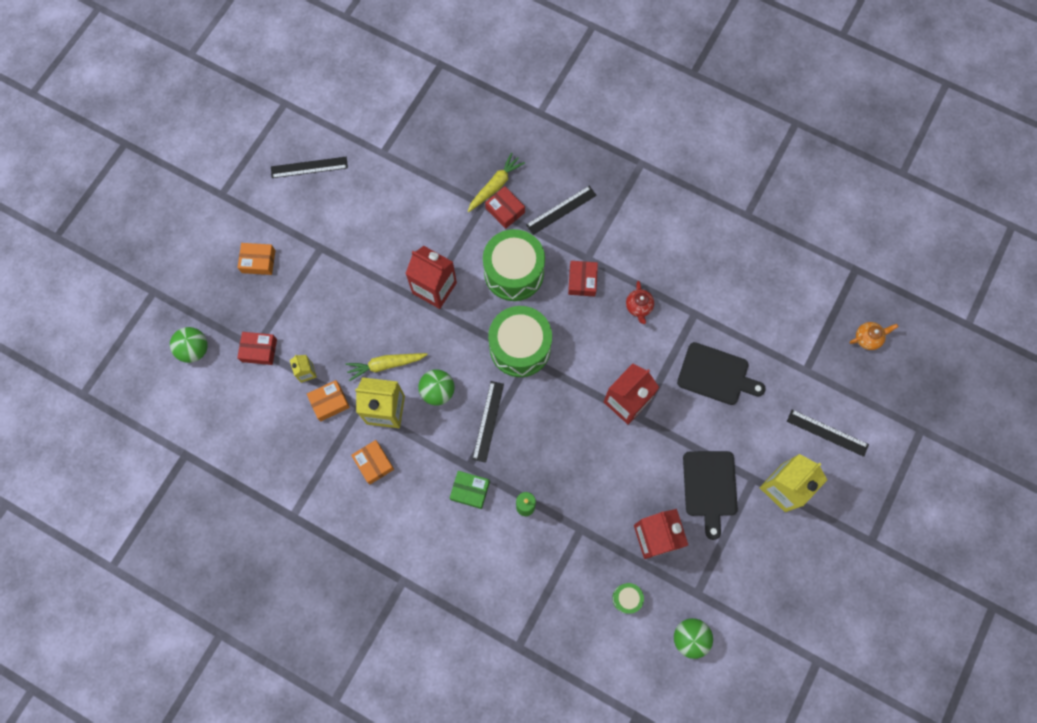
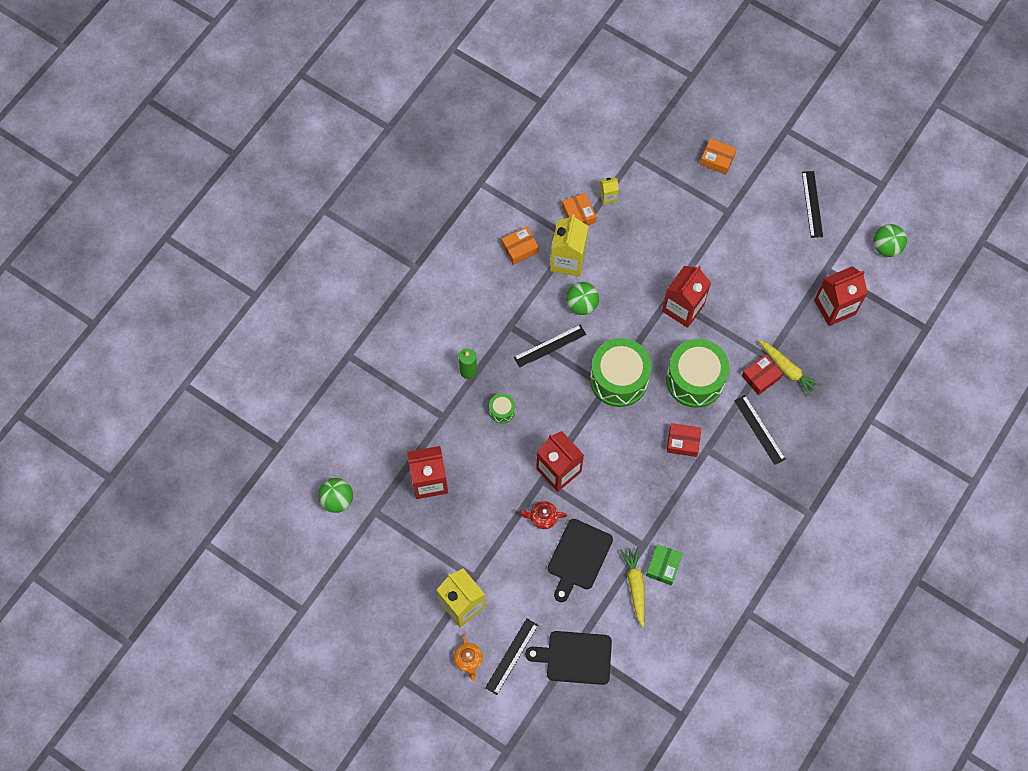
camera: 95 degrees right, 5 degrees down
(194, 349) = (635, 108): green ball -> green ball (886, 247)
(258, 261) = (717, 159): orange box -> orange box turned 75 degrees counterclockwise
(259, 350) = (631, 159): red box -> none
(385, 365) = (610, 262): yellow carrot -> yellow carrot (635, 586)
(424, 144) = (834, 307): none -> red carton
(470, 490) = (487, 326): green box -> green box (663, 566)
(488, 421) = (550, 346): black ruler -> black ruler turned 45 degrees counterclockwise
(626, 598) = (378, 450): green drum -> green drum (502, 411)
(638, 307) = (653, 492): red teapot -> red teapot (543, 518)
(710, 487) = (469, 536): black cutting board -> black cutting board (575, 657)
(867, 338) = (605, 714): orange teapot -> orange teapot (468, 660)

